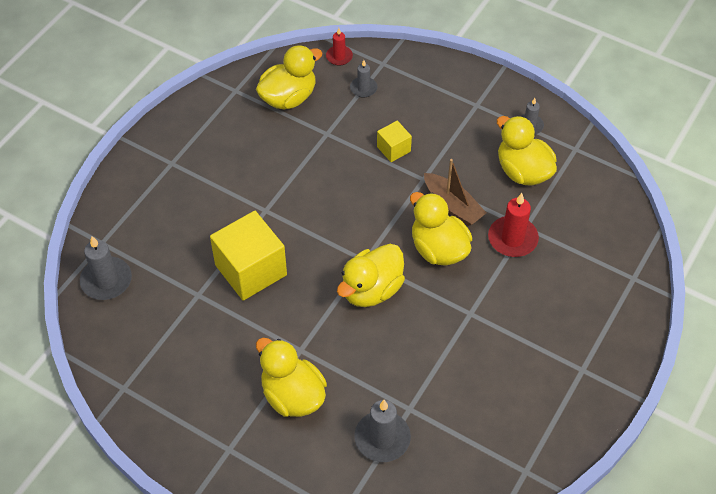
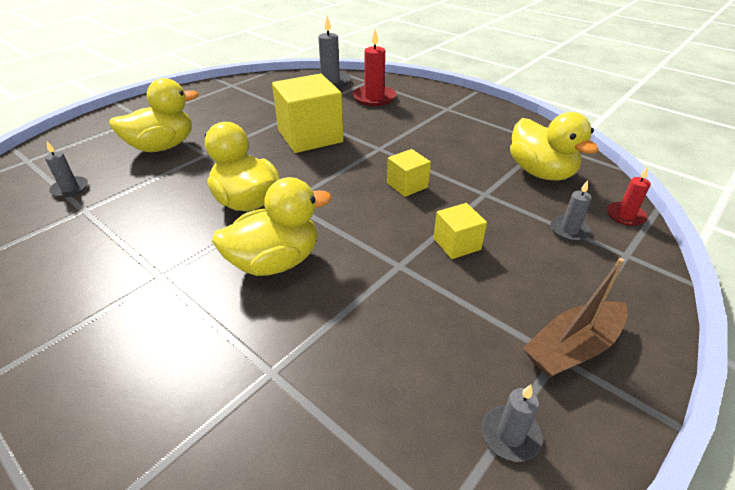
camera: 100 degrees right, 15 degrees down
(325, 183) = (407, 185): none -> yellow cube
(382, 438) = (70, 188): grey candle -> grey candle, size x0.60
(452, 206) = (343, 288): brown boat -> brown boat (572, 348)
(512, 239) = (256, 348): red candle -> red candle (374, 98)
(523, 171) = (393, 396): yellow duck -> none

